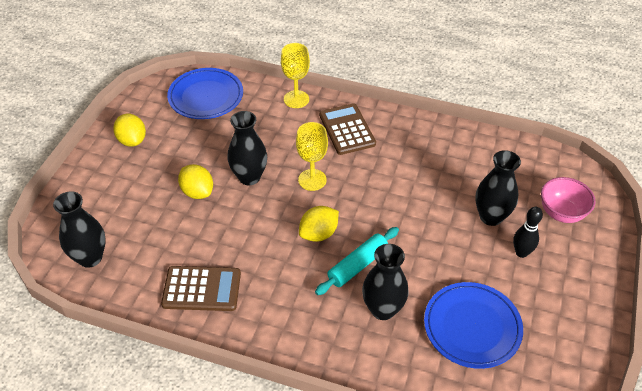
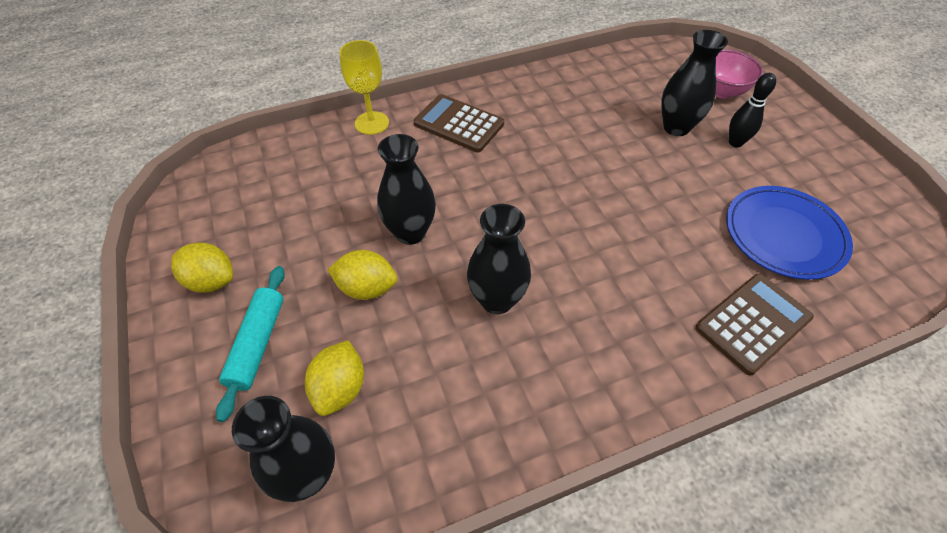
camera: 40 degrees left, 5 degrees up
(202, 289) = (499, 399): brown calculator -> brown calculator (753, 323)
(206, 96) = (260, 176): blue plate -> none
(312, 180) = (481, 193): yellow goblet -> none
(318, 234) = (551, 243): yellow lemon -> yellow lemon (340, 388)
(358, 265) = (625, 249): turquoise rolling pin -> turquoise rolling pin (258, 344)
(383, 309) = (698, 276): black vase -> black vase (497, 300)

